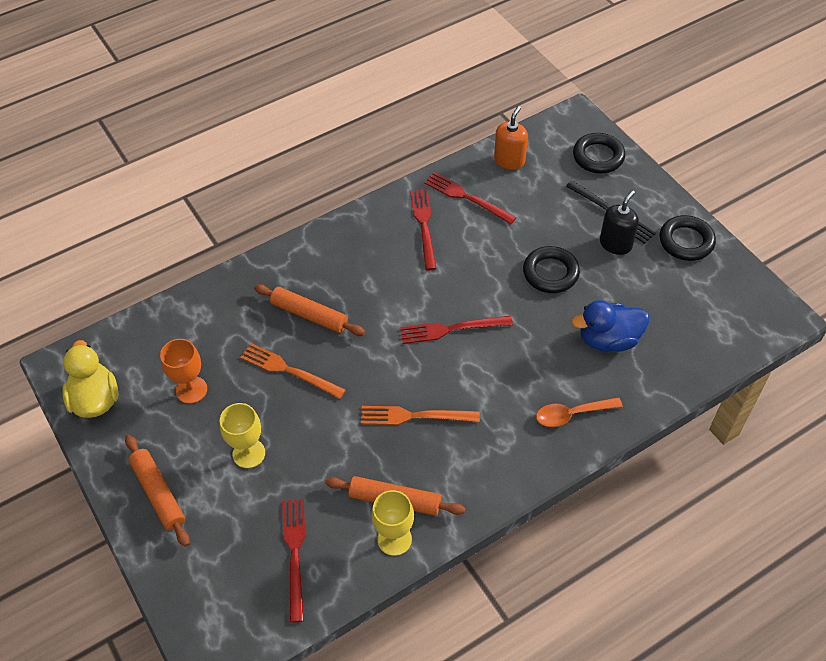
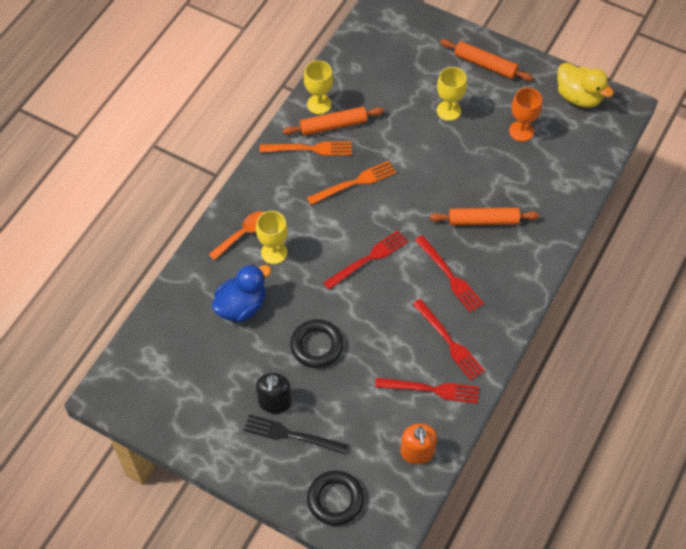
camera: 150 degrees right, 5 degrees up
(289, 370) = (465, 174): orange fork -> orange fork (310, 149)
(295, 553) = (375, 71): red fork -> red fork (450, 276)
(547, 379) = (274, 252): none -> yellow goblet
(686, 241) = (213, 435): black ring -> none

